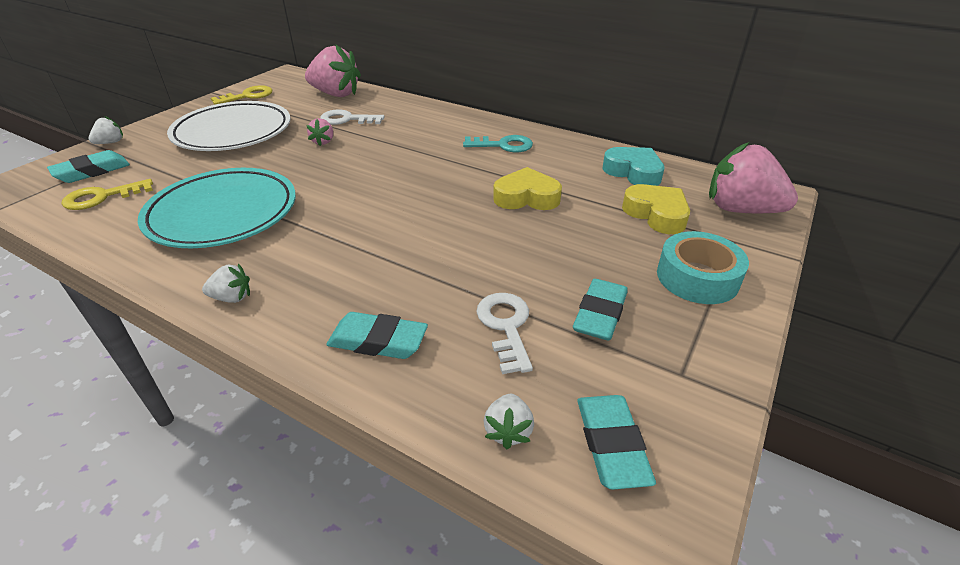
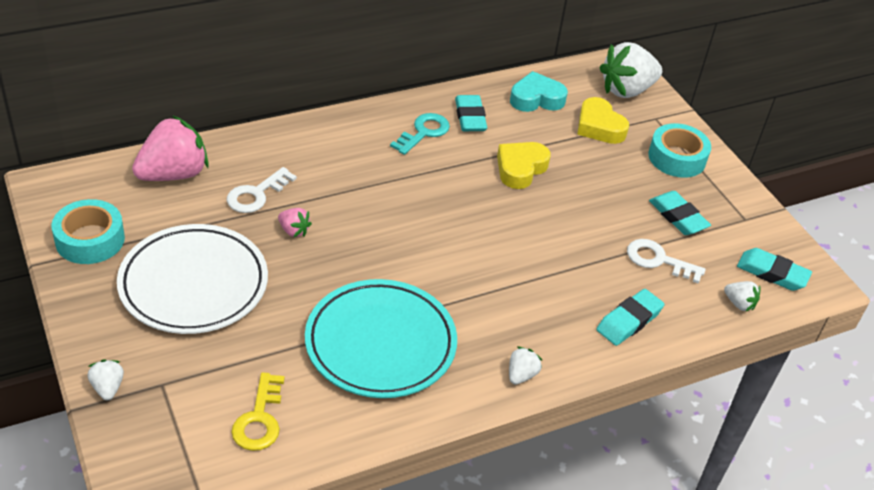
camera: 60 degrees left, 5 degrees up
(92, 171) = (181, 417): turquoise eraser -> turquoise eraser (470, 117)
(248, 96) = (90, 240): yellow key -> turquoise tape
(656, 214) = (599, 127): yellow heart -> yellow heart turned 120 degrees counterclockwise
(740, 210) = (627, 90): pink strawberry -> white strawberry

